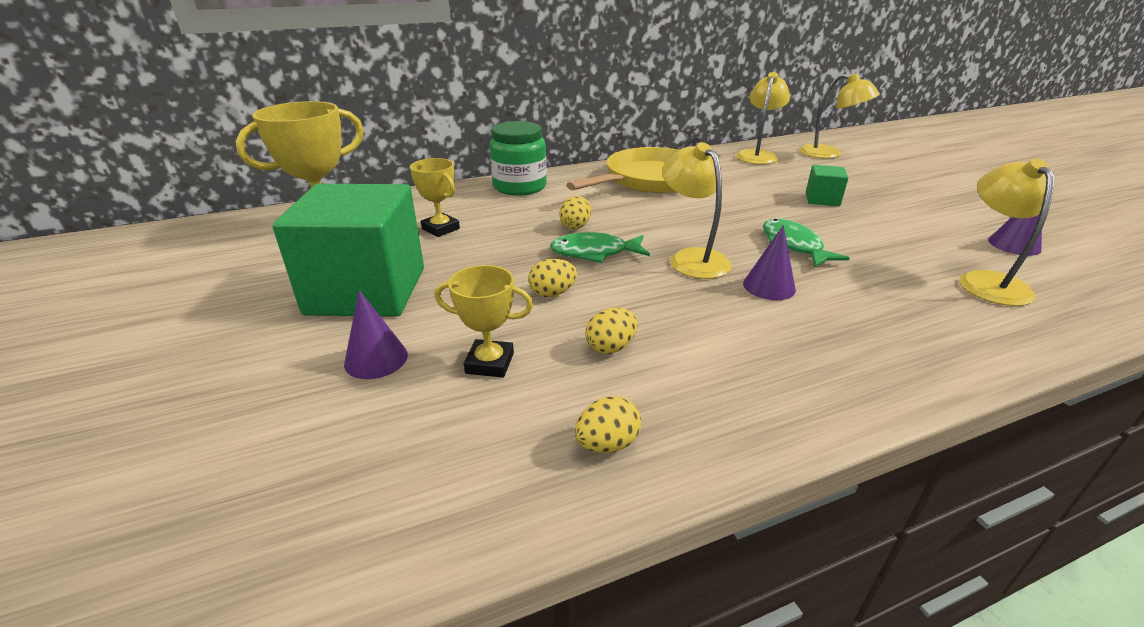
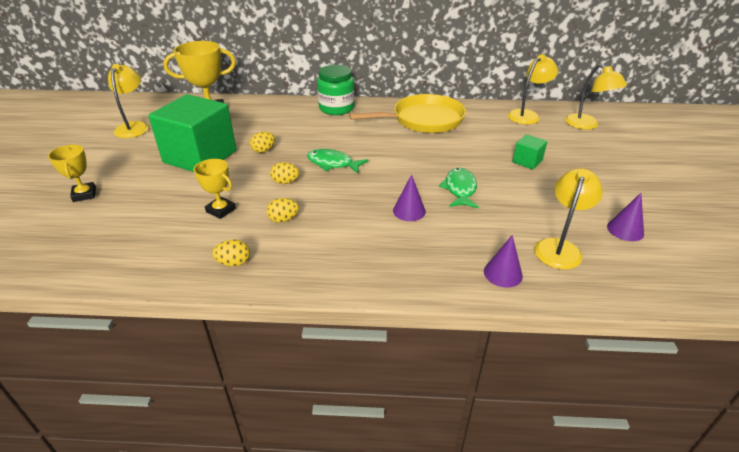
camera: 25 degrees right, 5 degrees up
(376, 359) = (176, 193): purple cone -> purple cone (503, 273)
(440, 229) = (266, 128): yellow trophy -> yellow trophy (84, 194)
(575, 226) = (341, 143): yellow egg -> yellow egg (264, 150)
(692, 258) = (385, 181): yellow lamp -> yellow lamp (134, 127)

